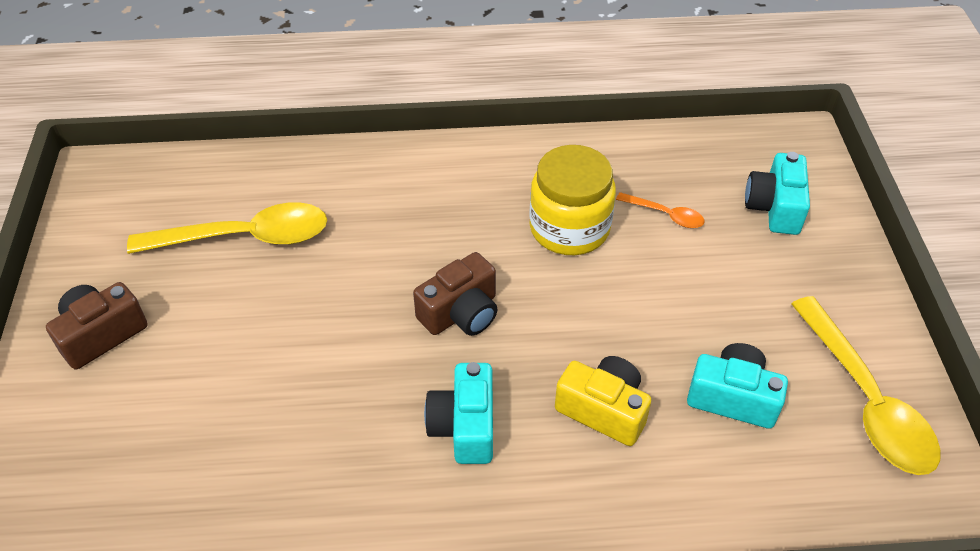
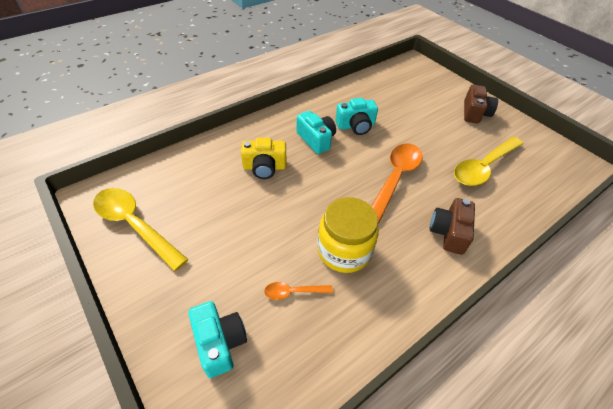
camera: 145 degrees right, 0 degrees up
(402, 284) = (395, 179): none -> orange spoon
(461, 313) = (357, 179): brown camera -> brown camera (449, 232)
(733, 397) = (207, 197): turquoise camera -> turquoise camera (356, 126)

